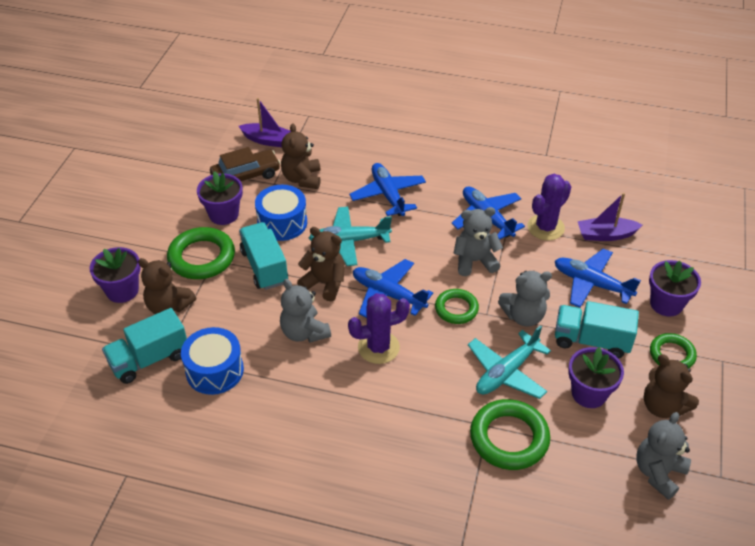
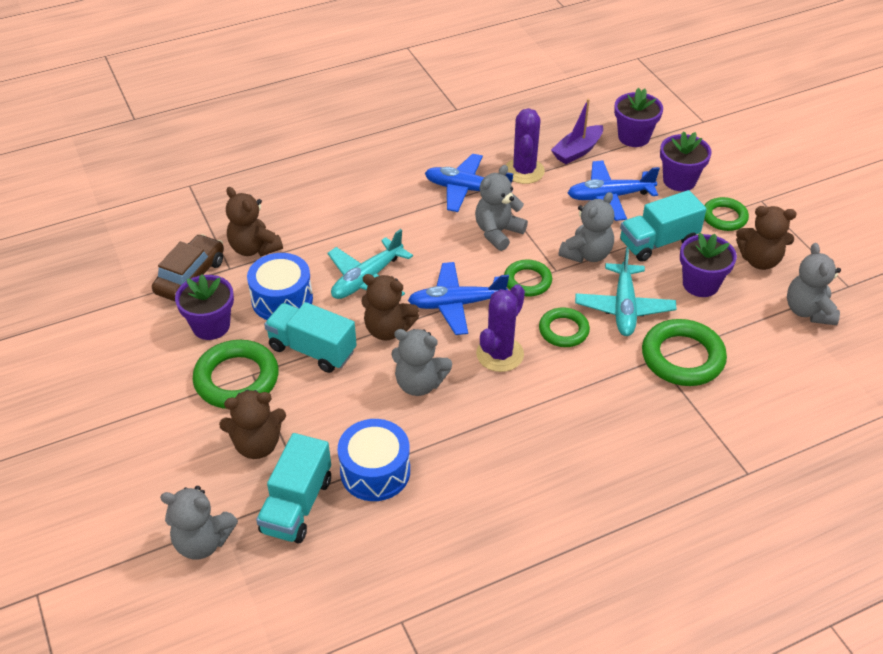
camera: 40 degrees left, 0 degrees up
(79, 344) = (203, 542): none -> grey teddy bear
(122, 290) = (188, 462): purple flower pot -> purple flower pot (633, 137)
(268, 140) = (174, 230): purple boat -> none
(325, 283) = (388, 329): brown teddy bear -> brown teddy bear turned 150 degrees counterclockwise
(388, 195) = (356, 218): blue plane -> none
(442, 360) = (563, 330): none -> green ring

